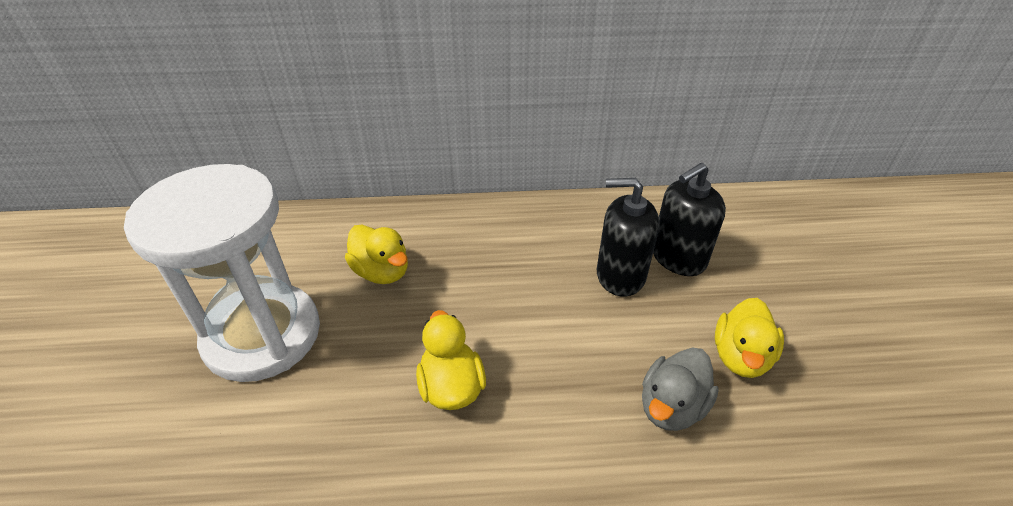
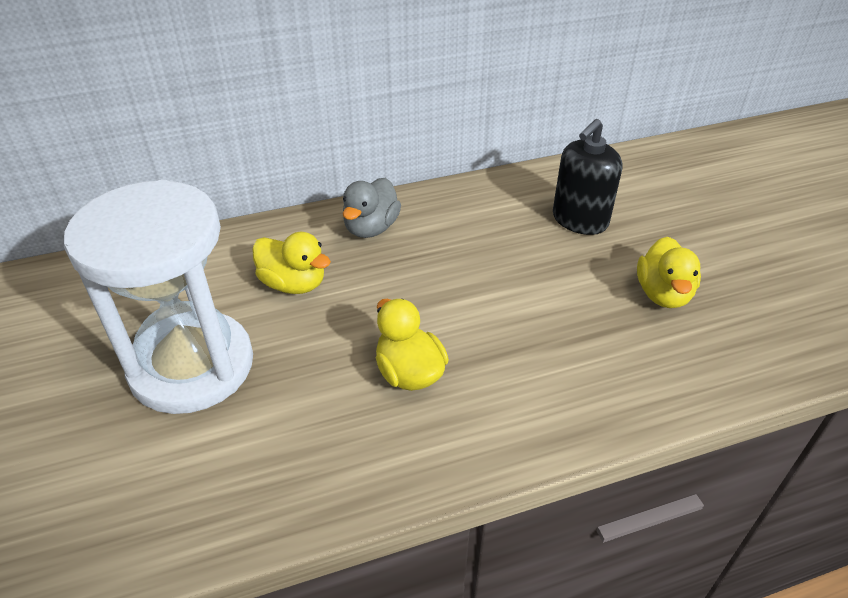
camera: 15 degrees left, 0 degrees up
(620, 275) = (532, 245): black soap dispenser -> none
(671, 407) = (617, 347): grey duck -> grey duck (371, 228)

